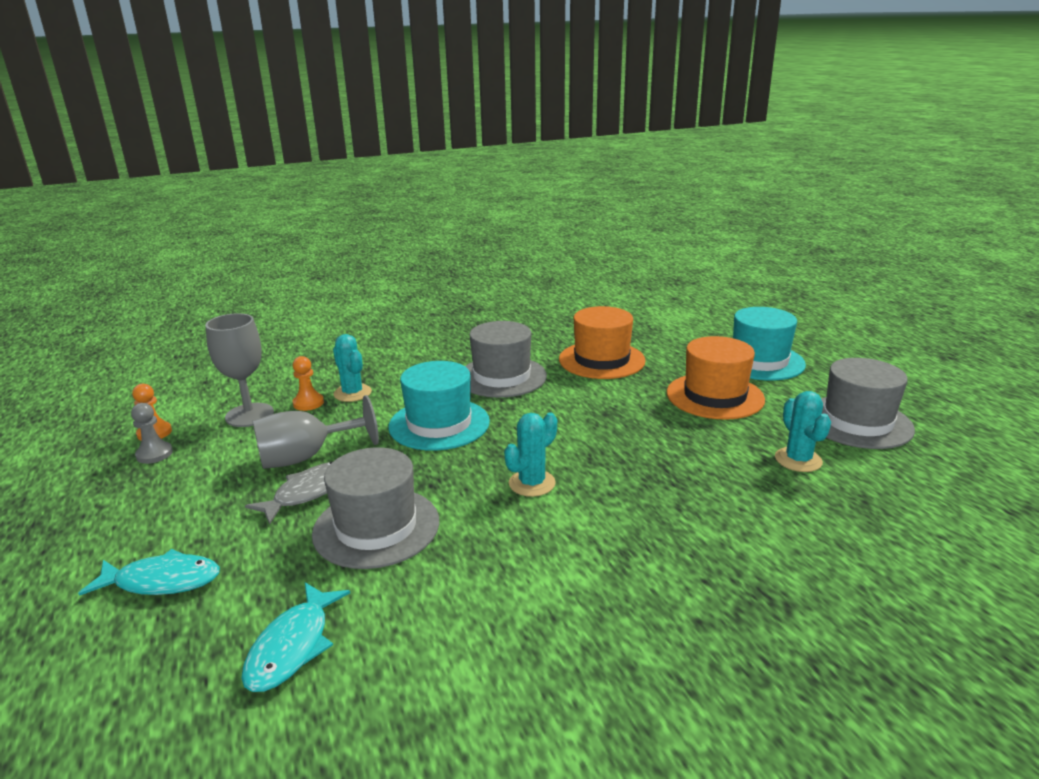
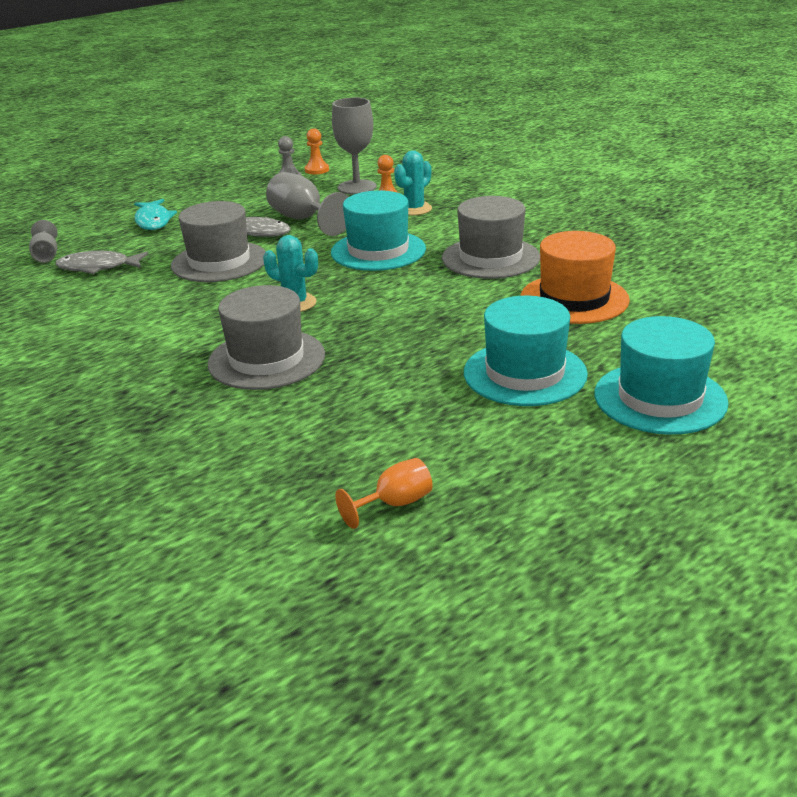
camera: 75 degrees right, 5 degrees up
(175, 718) = (46, 255): none -> grey goblet
(292, 646) = (98, 267): turquoise fish -> grey fish
(715, 396) = (524, 373): orange hat -> turquoise hat
(798, 460) = (393, 432): turquoise cactus -> none
(857, 422) = (514, 475): grey hat -> grey hat (266, 359)
(902, 472) = (394, 504): none -> orange goblet

